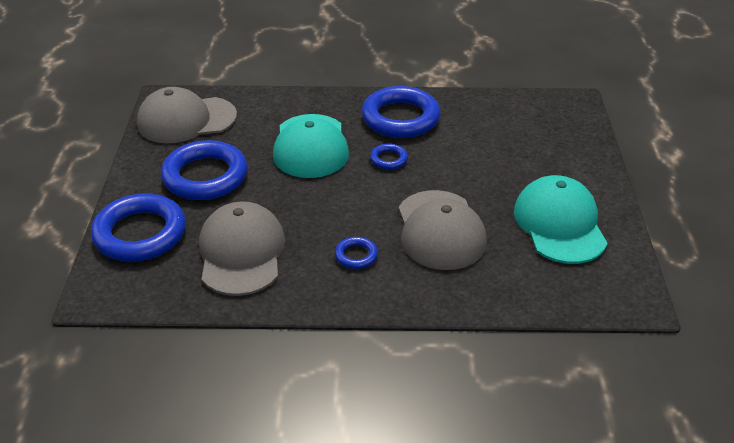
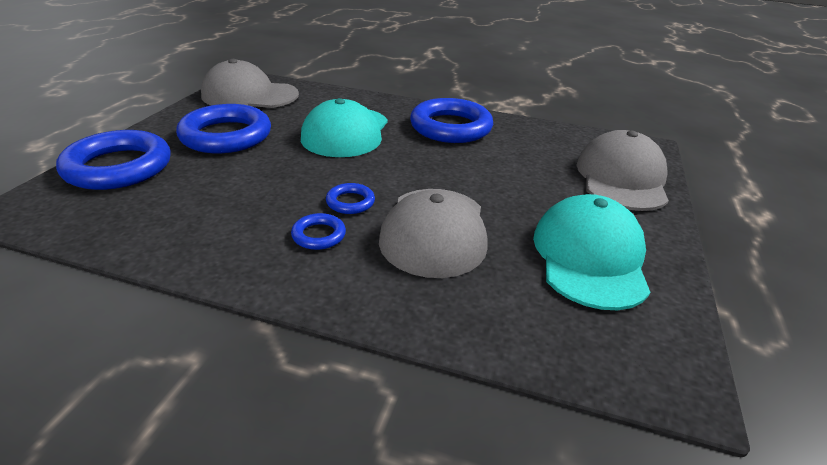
camera: 15 degrees right, 5 degrees down
(241, 253) = (198, 205): grey cap -> grey cap (621, 178)
(388, 159) = (417, 156): blue ring -> blue ring (350, 202)

